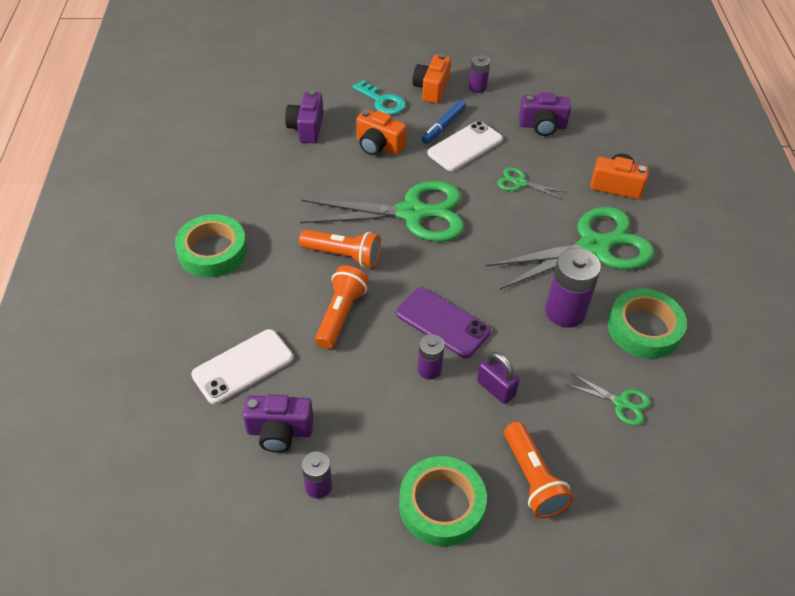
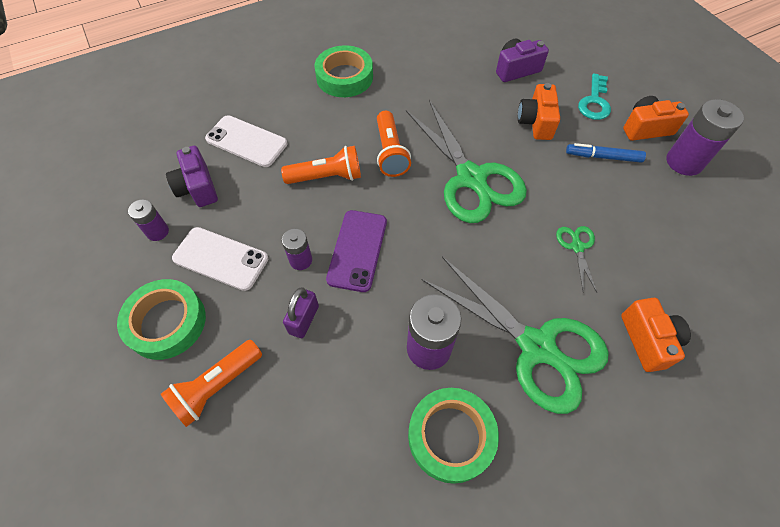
camera: 65 degrees right, 10 degrees up
(465, 146) = (590, 183): white phone -> white phone (221, 258)
(477, 87) = (684, 162): purple battery -> purple battery, size x1.77
(542, 126) = (679, 237): purple camera -> none
(621, 403) = (338, 442): green scissors -> none

